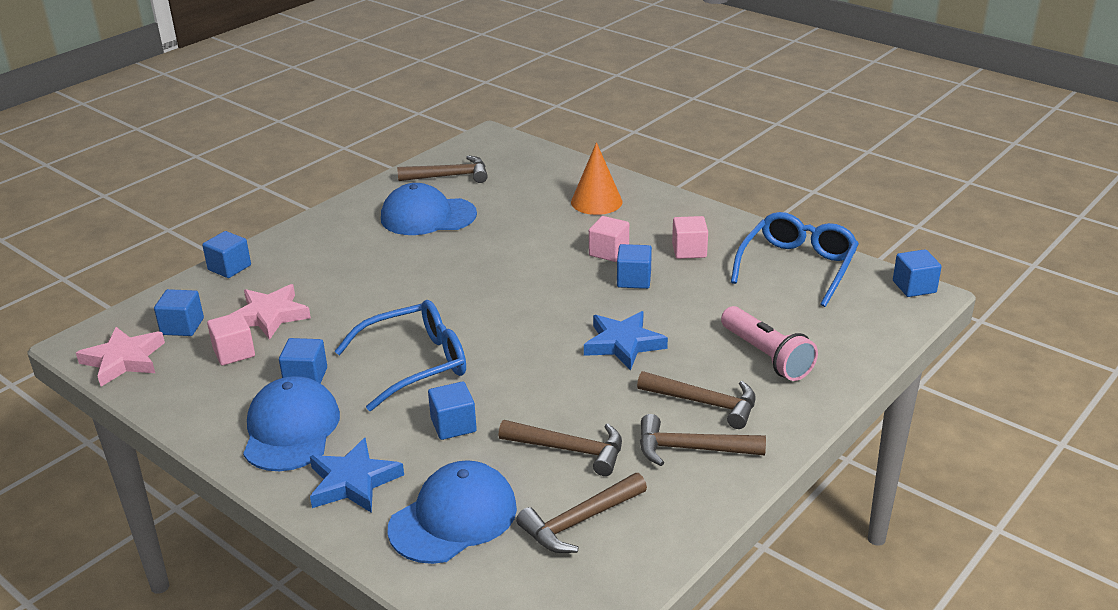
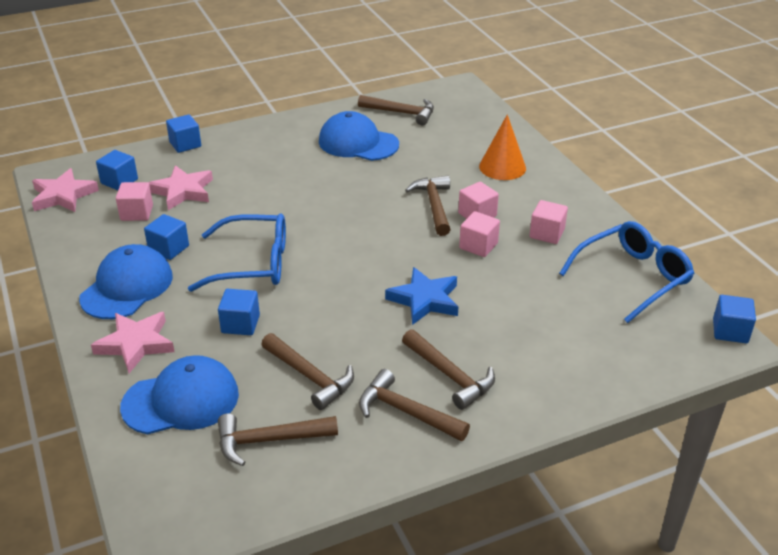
camera: 25 degrees right, 5 degrees up
(353, 482) = (136, 344): blue star -> pink star
(559, 255) = (434, 206): none -> brown hammer
(634, 280) = (478, 246): blue cube -> pink cube
(766, 356) = (537, 351): pink flashlight -> none

